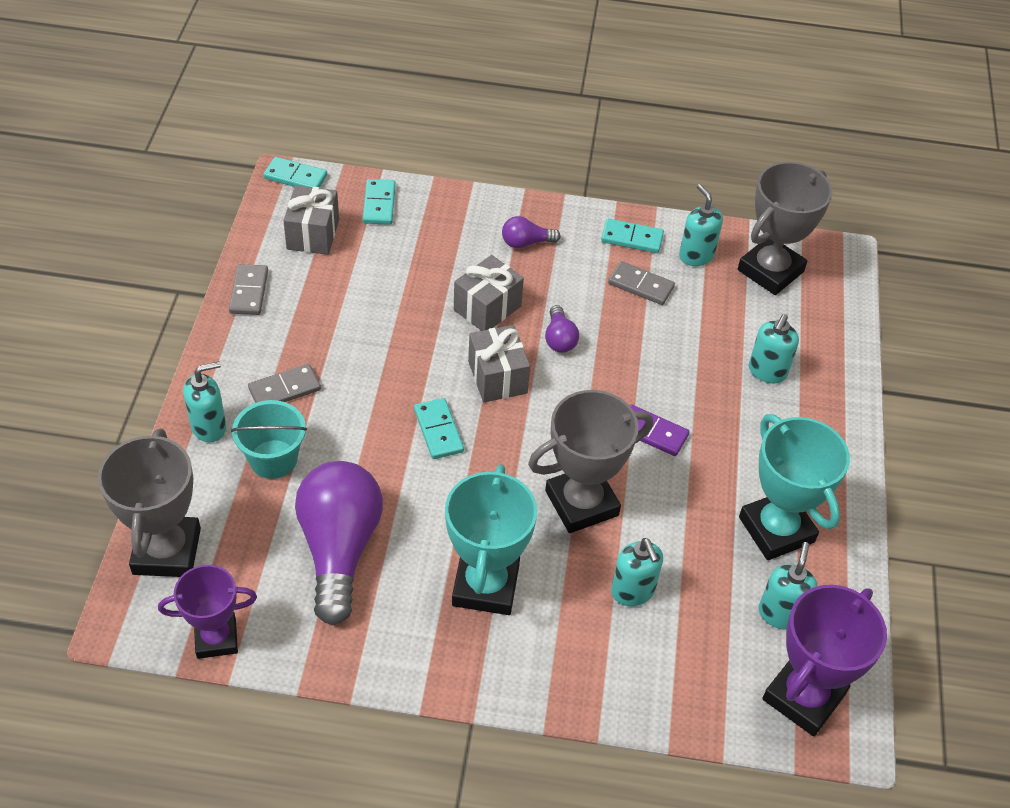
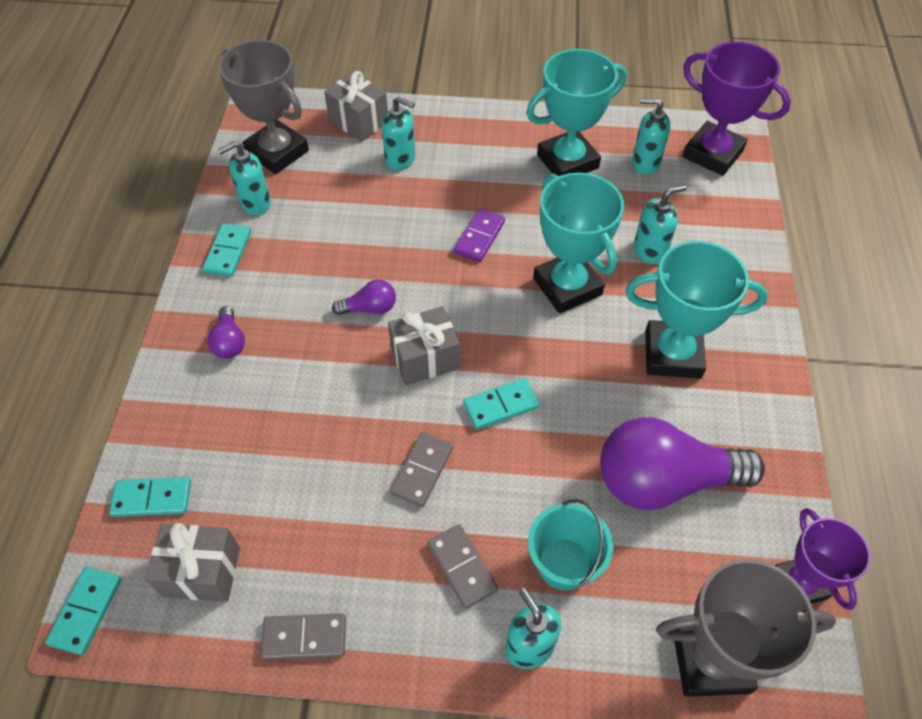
camera: 90 degrees left, 5 degrees up
(487, 308) = (328, 372): grey gift -> grey gift (359, 121)
(581, 503) = (567, 286): grey trophy -> turquoise trophy
(640, 285) = (295, 245): grey domino -> grey domino (422, 470)

